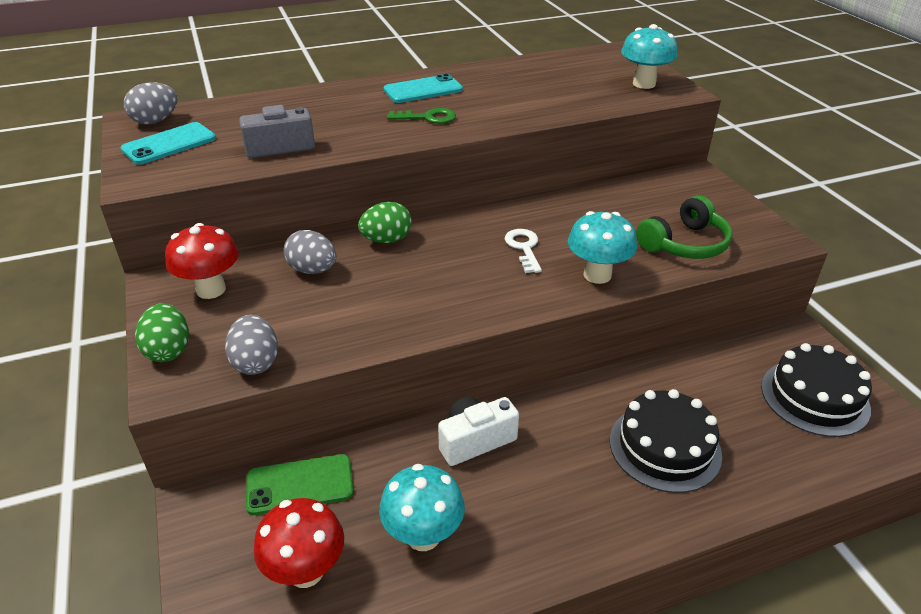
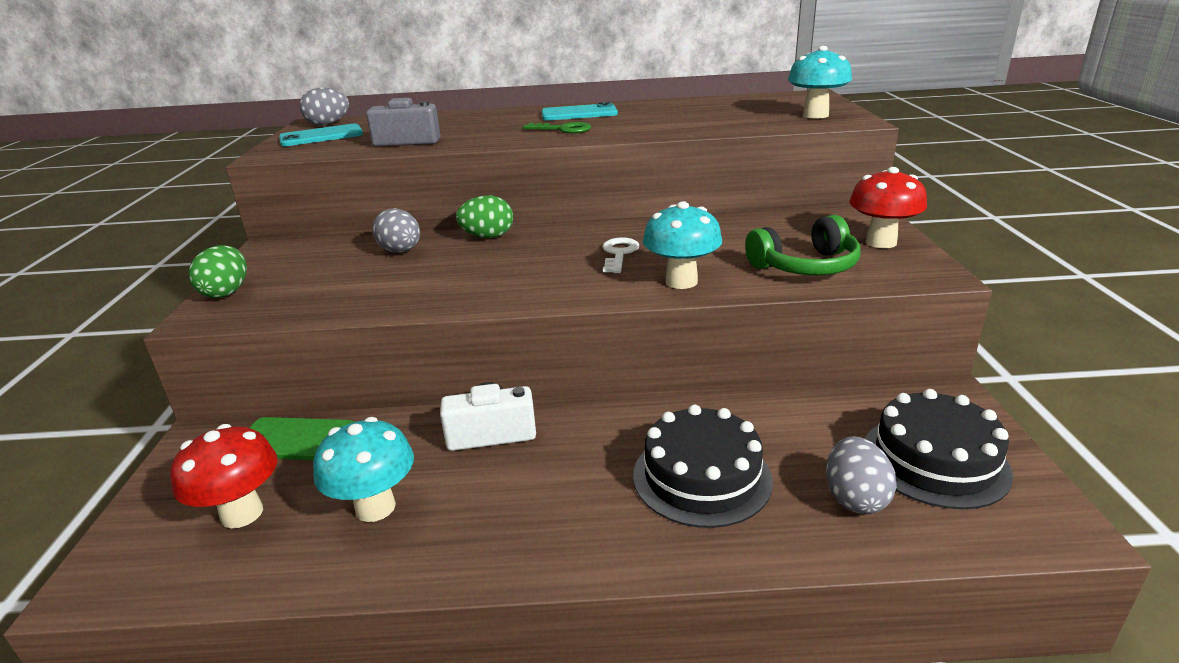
camera: 20 degrees right, 10 degrees down
(211, 289) = (302, 256): red mushroom -> red mushroom (881, 242)
(256, 362) = (288, 309): grey egg -> grey egg (855, 498)

